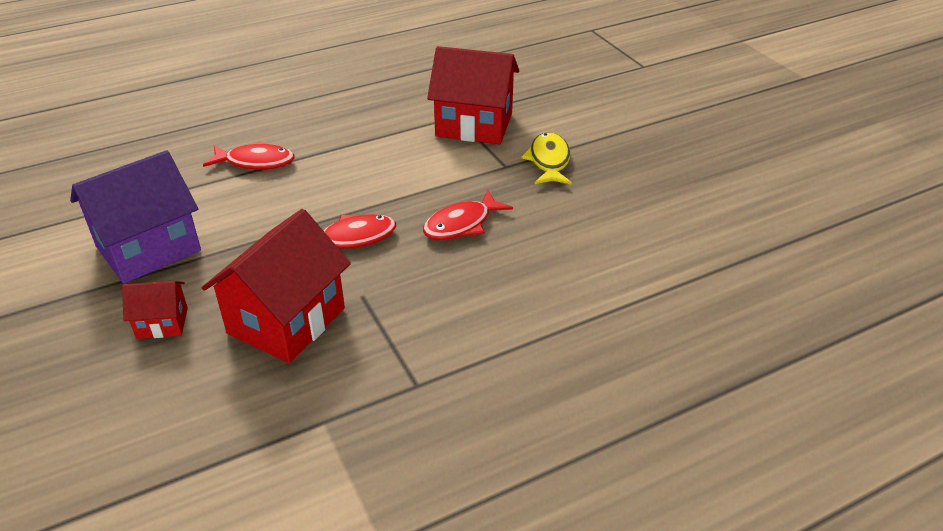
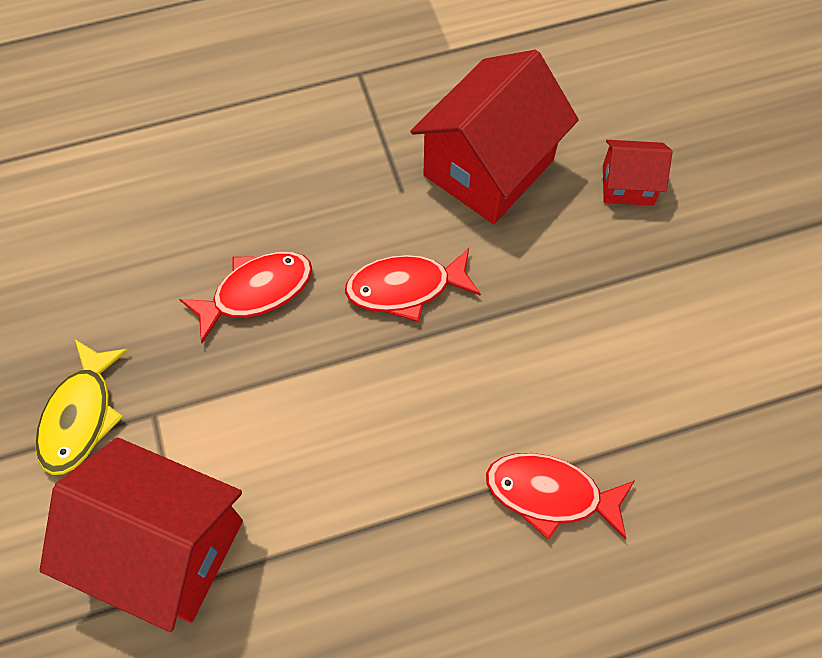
camera: 170 degrees left, 25 degrees up
(148, 249) = (675, 310): purple house -> none

